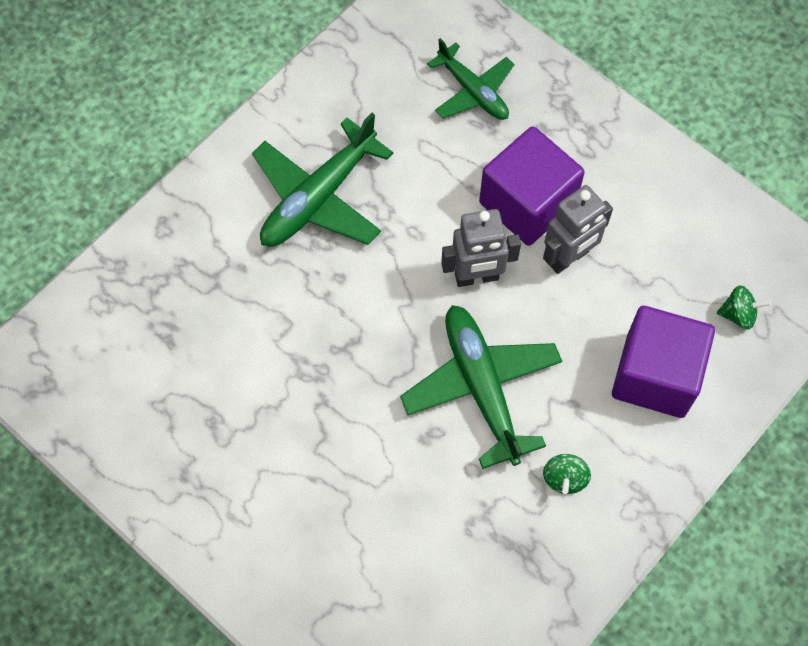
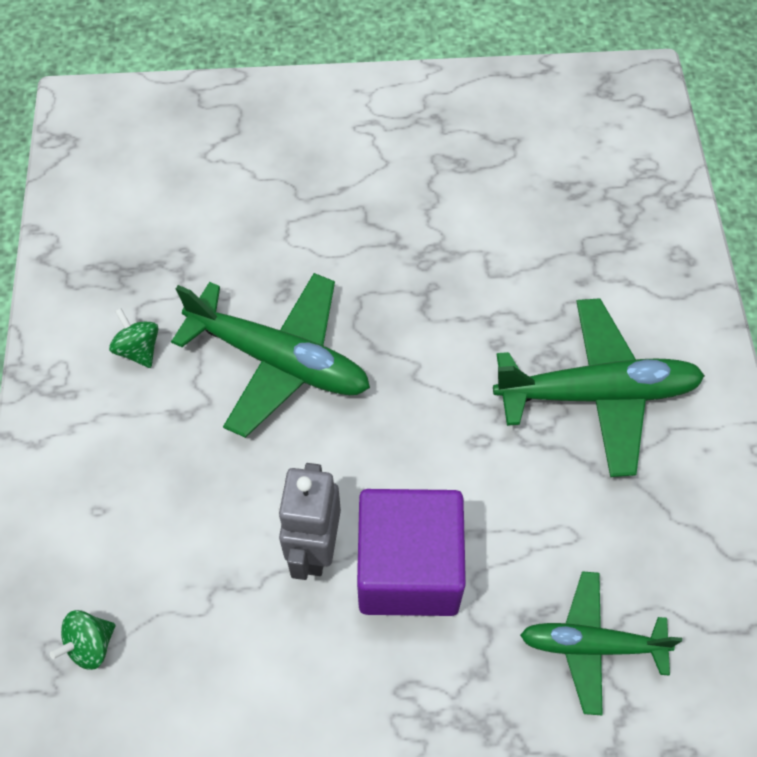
camera: 135 degrees right, 5 degrees down
(318, 197) = (597, 393): green plane -> green plane turned 90 degrees clockwise
(477, 277) = (381, 450): grey robot -> none
(655, 375) = (129, 506): purple cube -> none

